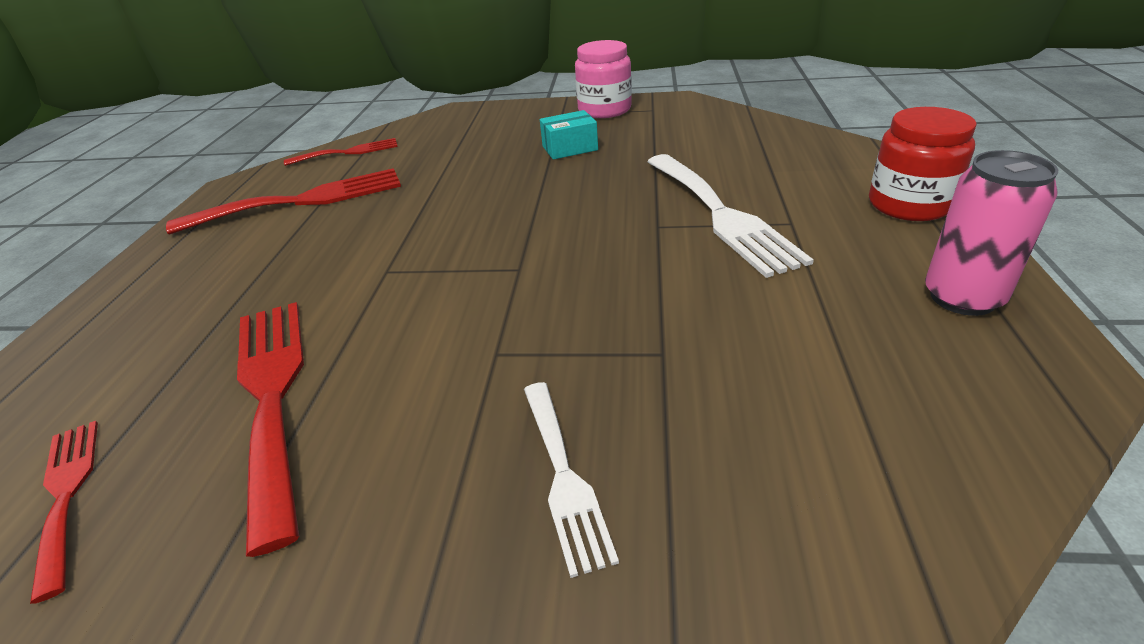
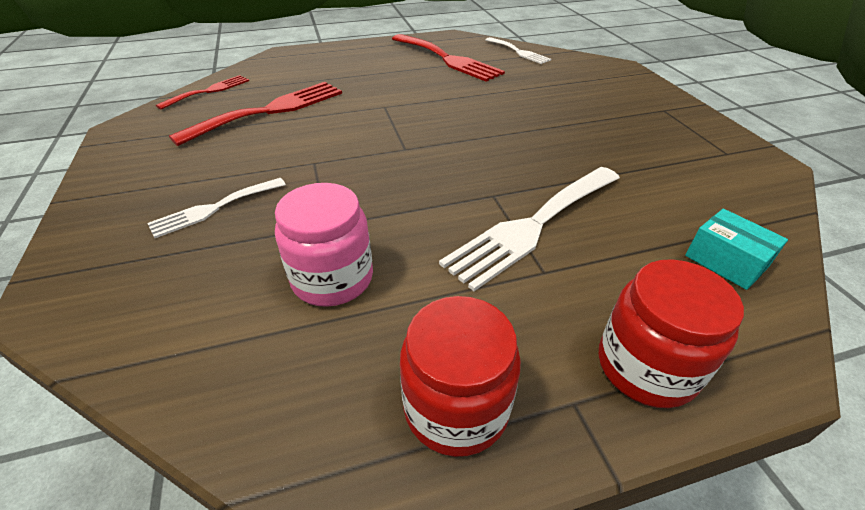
camera: 65 degrees right, 5 degrees up
(348, 152) = (519, 52): red fork -> white fork
(570, 148) = (598, 128): turquoise box -> turquoise box (725, 261)
(604, 110) = (695, 128): pink jar -> pink jar (332, 278)
(962, 297) = (456, 407): pink can -> red jar

